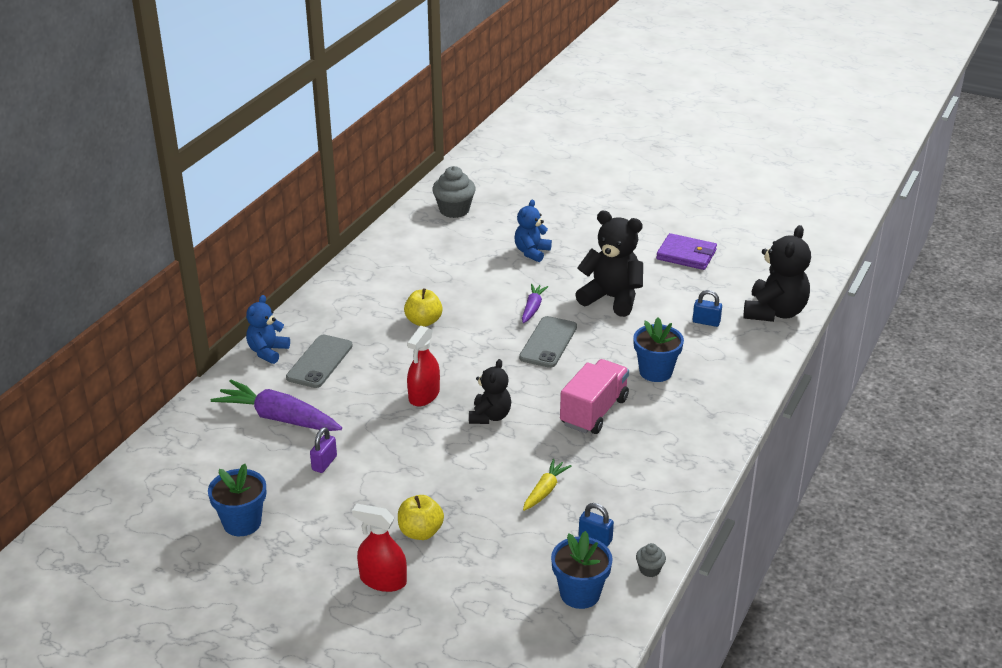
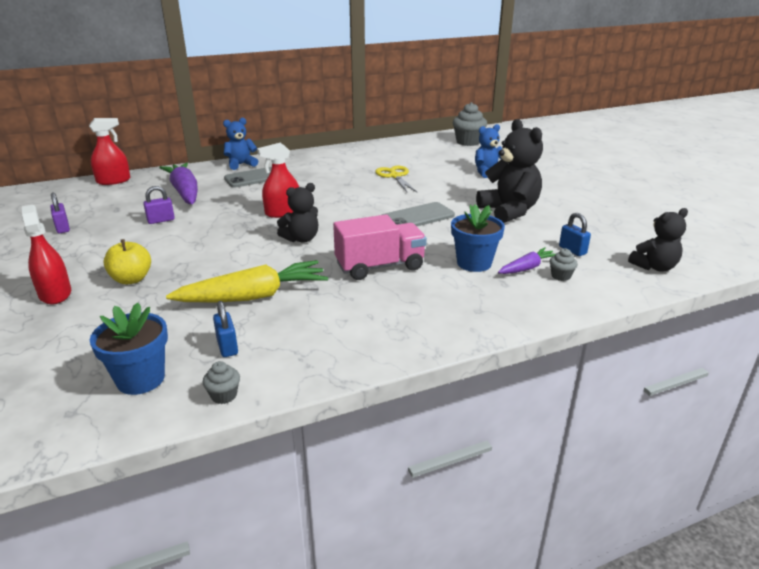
camera: 40 degrees right, 5 degrees down
(165, 443) = (113, 181): none -> red spray bottle
(242, 523) = (63, 228): blue flower pot -> purple padlock
(423, 321) = (353, 180): yellow apple -> none
(454, 296) = (395, 176): none -> yellow scissors
(532, 308) = (438, 197): purple carrot -> purple carrot (527, 268)
(545, 490) = (254, 296): yellow carrot -> yellow carrot, size x1.87
(686, 255) = (616, 208): purple wallet -> none
(726, 353) = (561, 276): none -> grey cupcake
(774, 312) = (654, 267): black teddy bear -> black teddy bear, size x0.61

